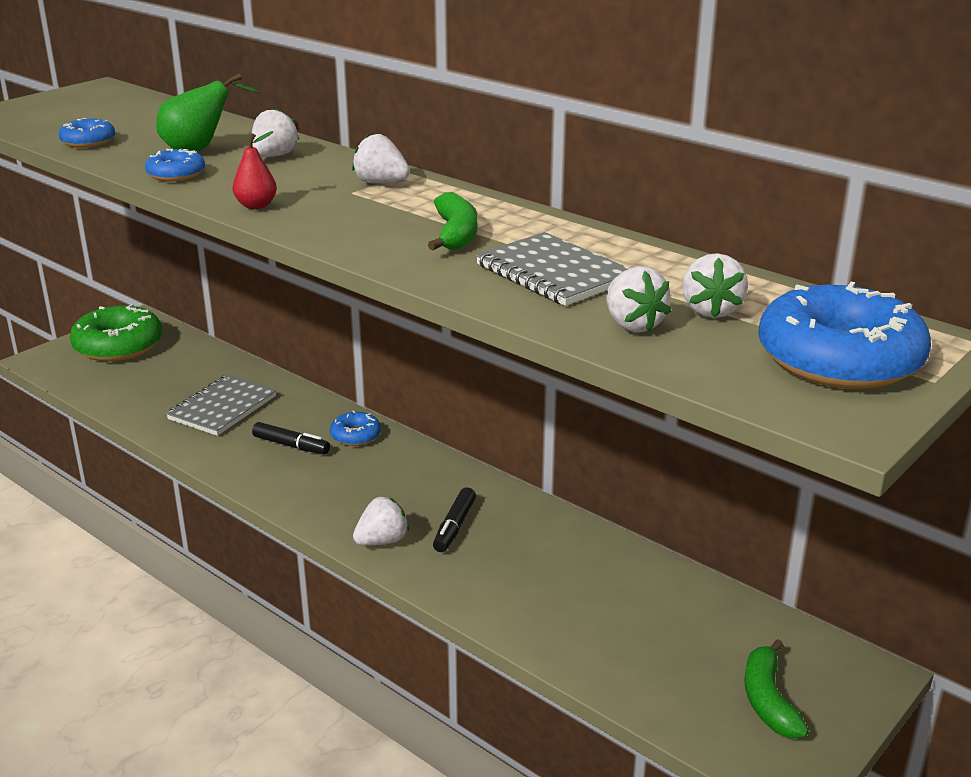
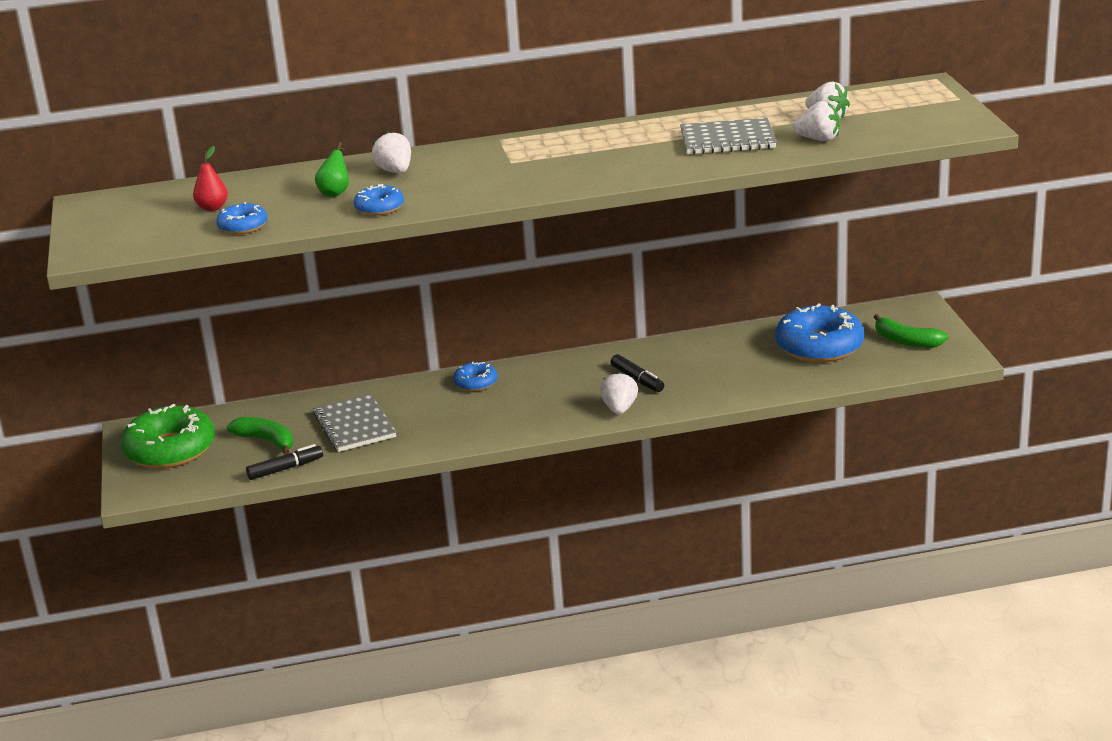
camera: 50 degrees left, 0 degrees up
(200, 150) = (336, 192): green pear -> green pear, size x0.66
(256, 206) = (490, 194): red pear -> red pear (212, 207)
(291, 445) = (453, 411): black marker -> black marker (285, 469)
(381, 183) = (508, 150): white strawberry -> none
(456, 234) = (632, 150): green banana -> green banana (266, 441)
(839, 359) = (915, 109): blue donut -> blue donut (819, 346)

